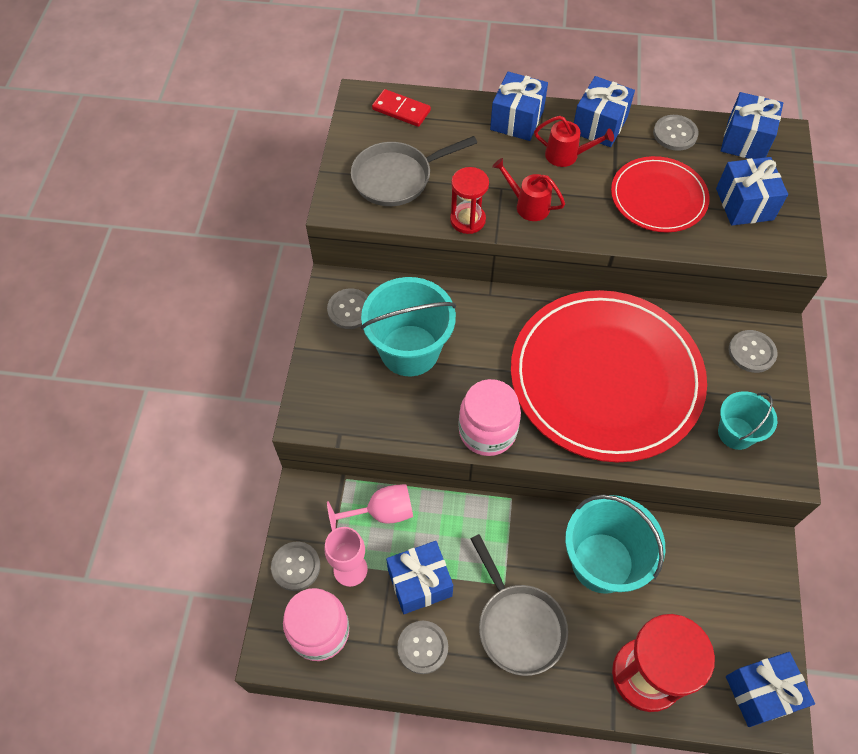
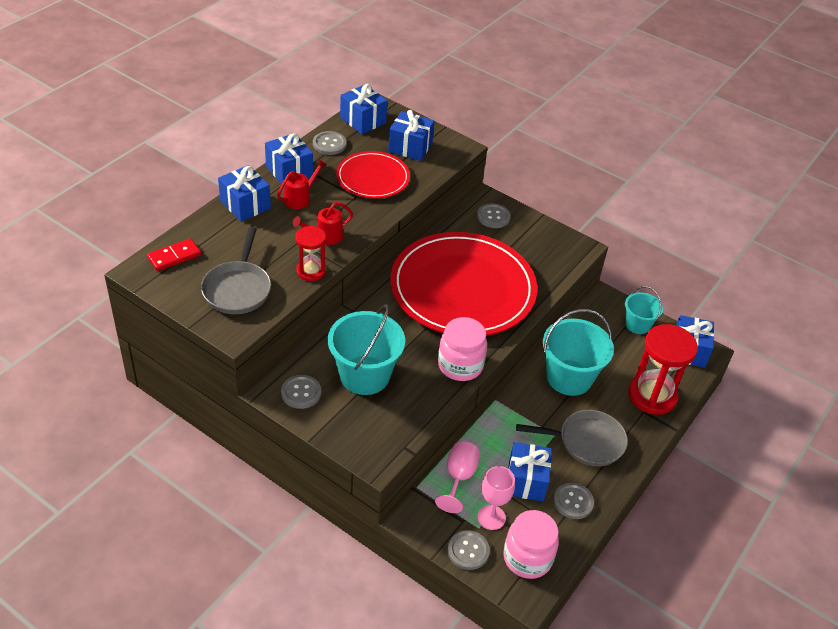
camera: 65 degrees left, 15 degrees down
(736, 433) = (542, 254): turquoise bucket -> turquoise bucket (637, 324)

